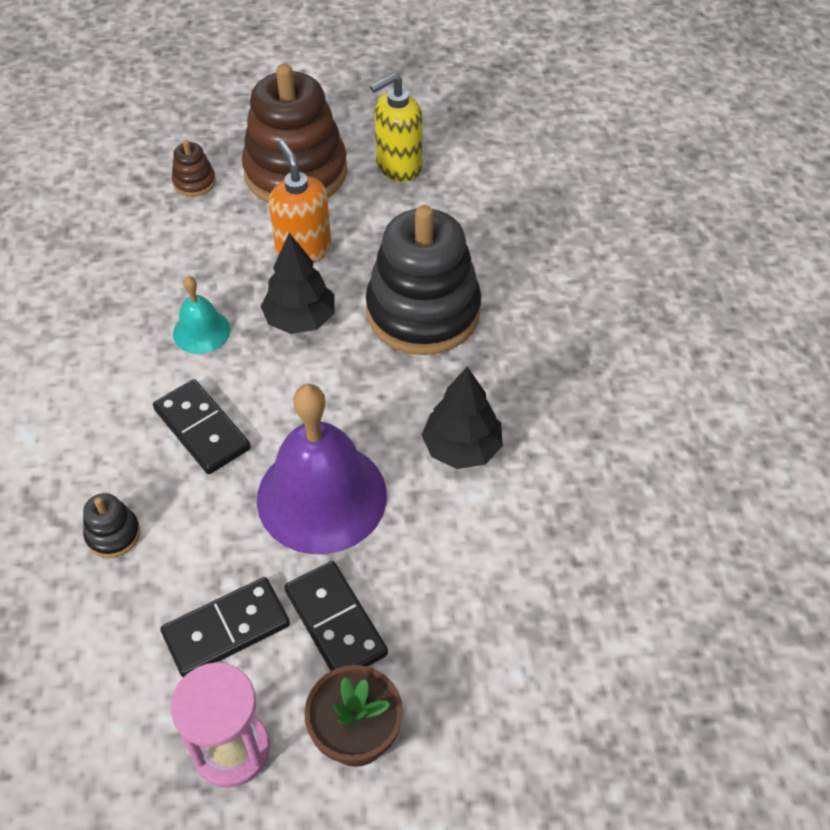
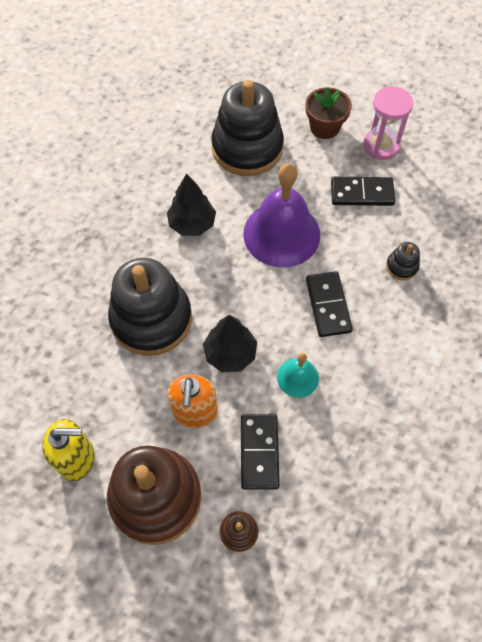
camera: 150 degrees left, 10 degrees up
(336, 622) = (308, 173): black domino -> black domino (259, 452)
(466, 616) = (247, 148): none -> black stacking toy

